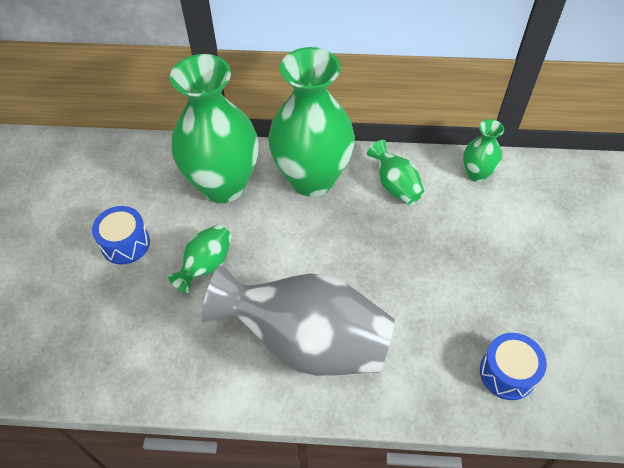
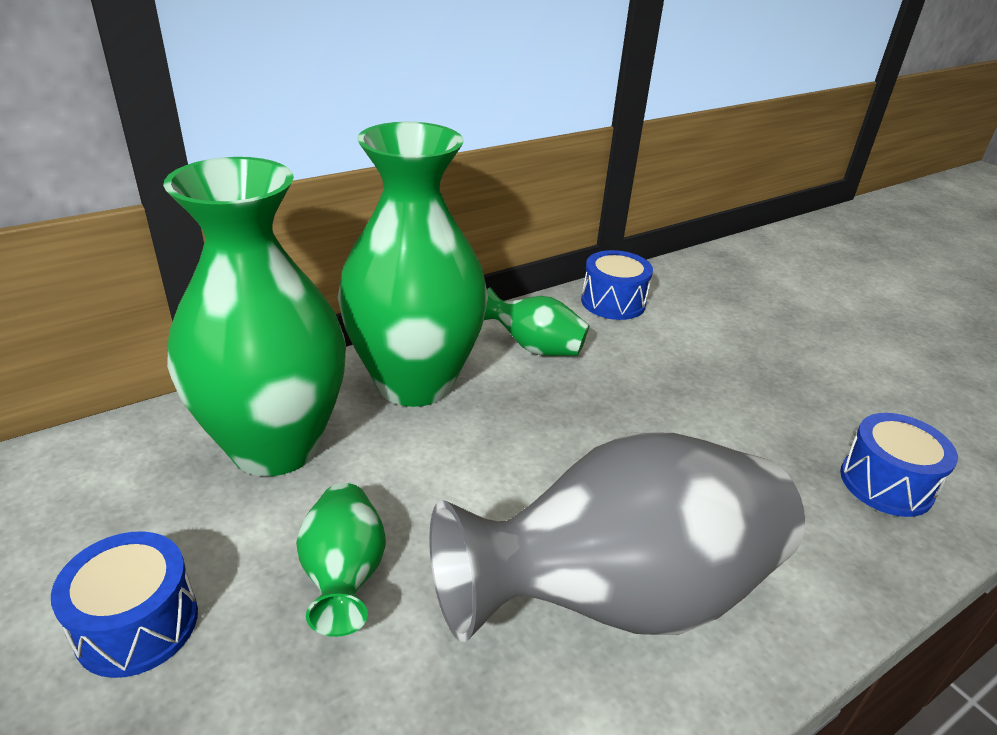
camera: 40 degrees left, 20 degrees down
(476, 174) = (613, 302): green vase -> blue drum

